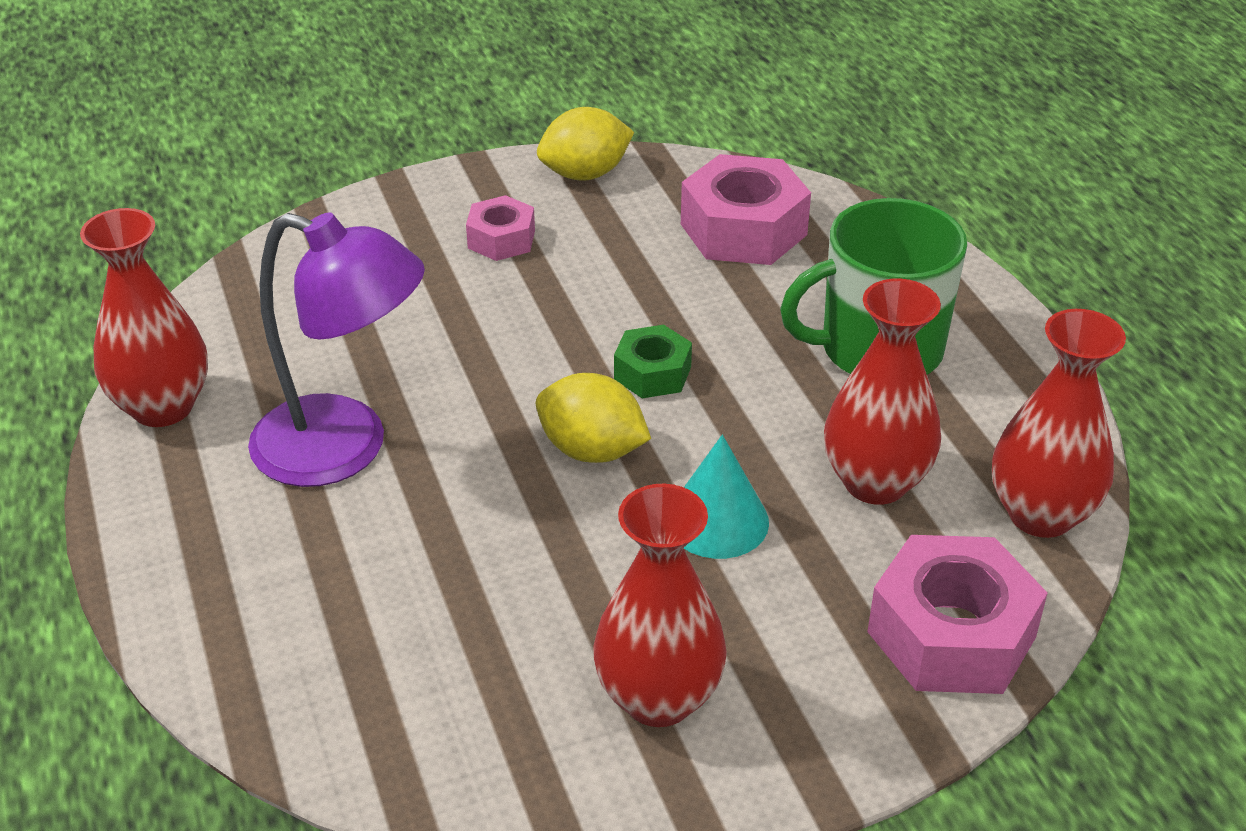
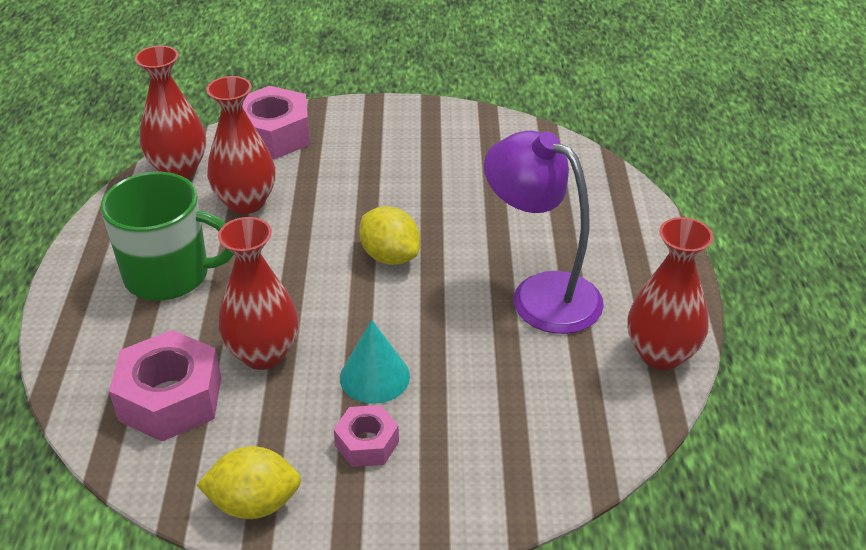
camera: 160 degrees left, 0 degrees up
(652, 373) = (322, 296): green nut -> none
(658, 698) = (422, 142): red vase -> red vase (263, 354)
(717, 521) = (344, 204): turquoise cone -> turquoise cone (374, 377)

